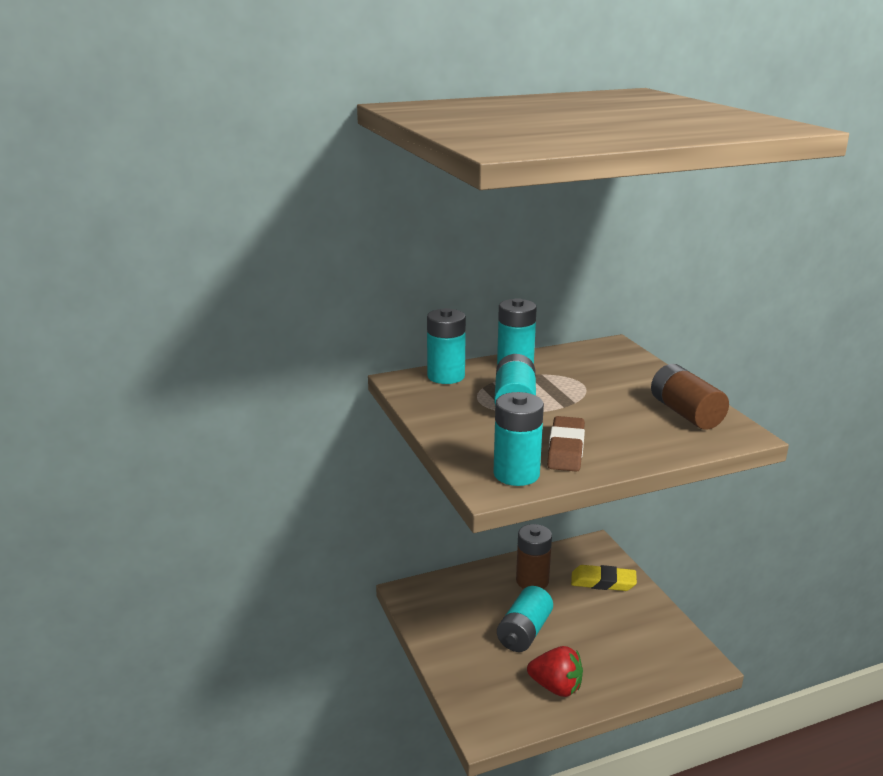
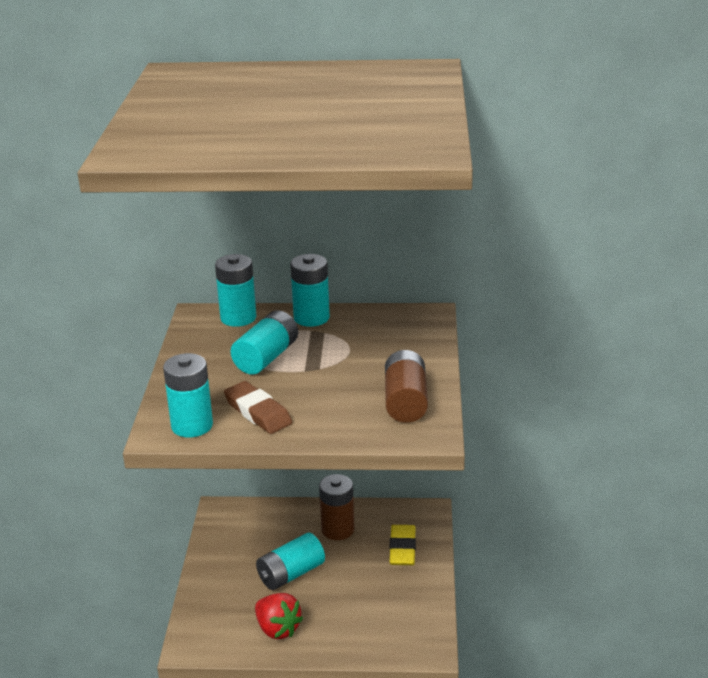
camera: 25 degrees right, 5 degrees up
(566, 449) = (258, 412): brown eraser -> brown eraser turned 75 degrees counterclockwise
(603, 582) = (402, 549): yellow eraser -> yellow eraser turned 60 degrees clockwise

